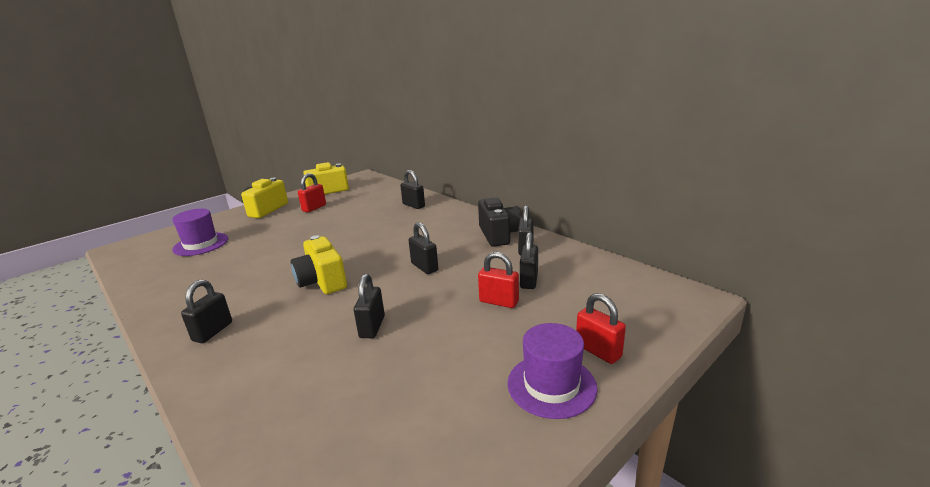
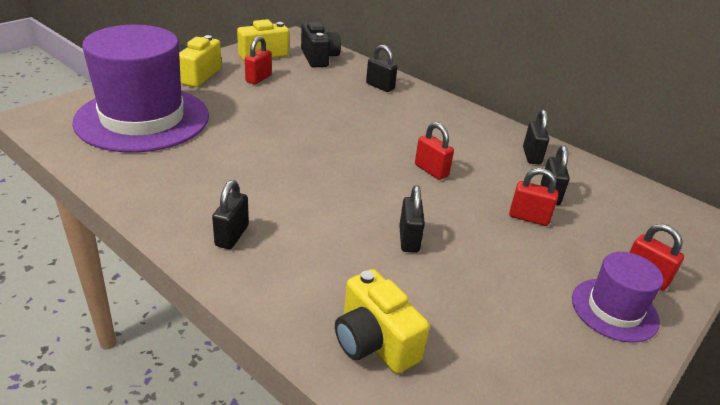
camera: 10 degrees left, 10 degrees up
(201, 244) = (142, 119): purple hat -> purple hat, size x2.09
(322, 281) = (324, 180): yellow camera -> yellow camera (374, 342)
(424, 267) = (431, 170): black padlock -> red padlock
(498, 235) = (495, 135): black camera -> black camera (319, 58)

